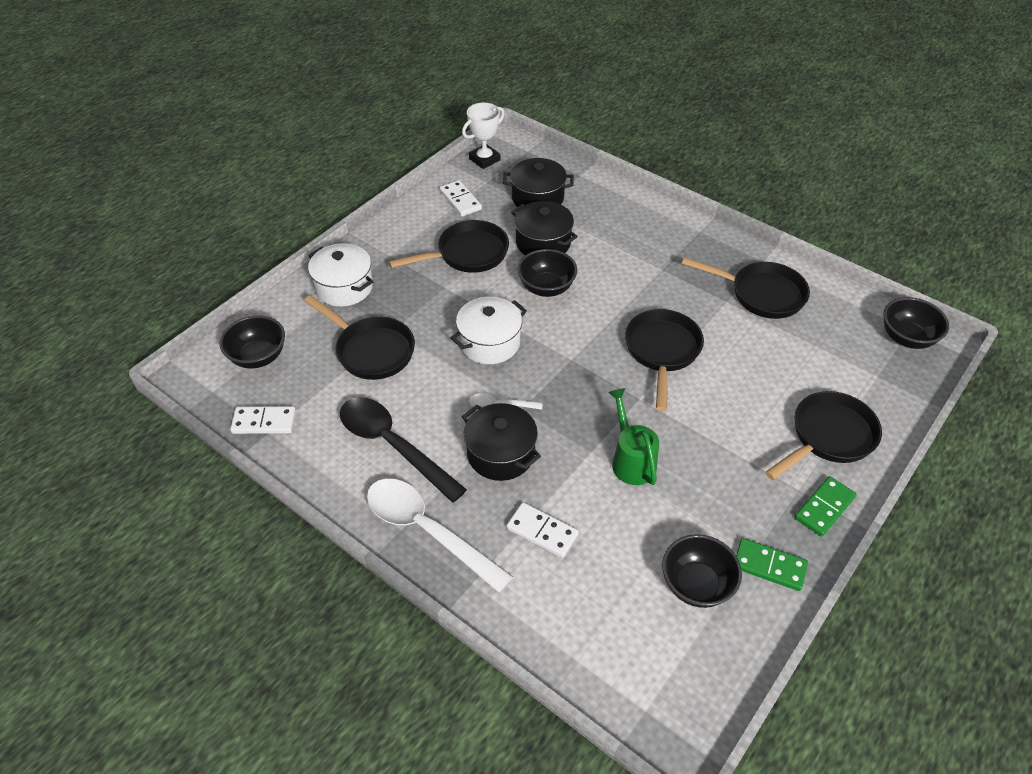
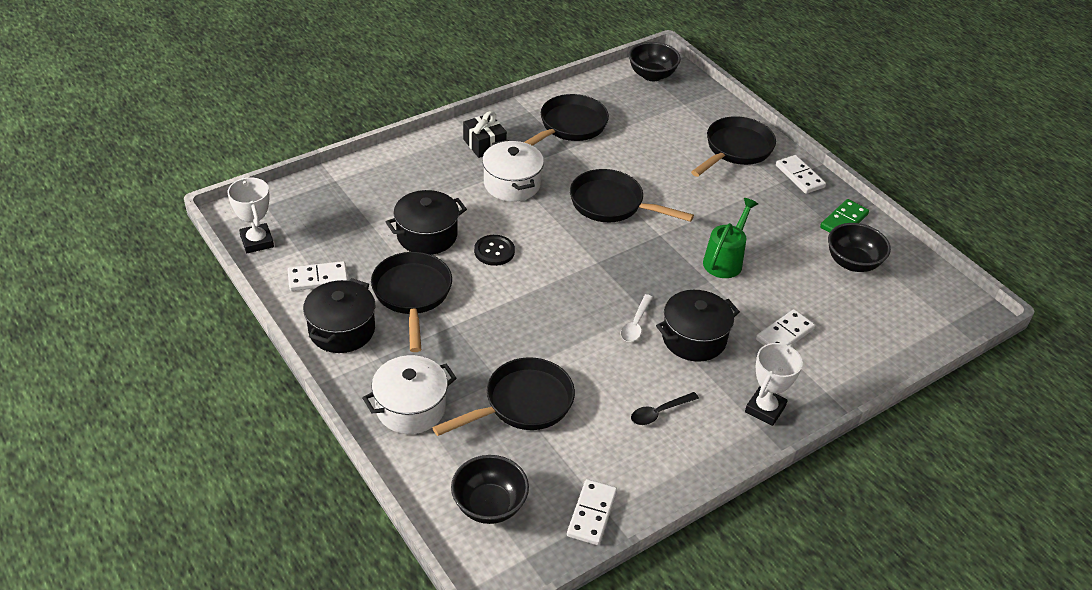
camera: 75 degrees left, 5 degrees down
(393, 445) = (659, 412): black spoon -> black spoon, size x0.47
(427, 530) = (765, 409): white spoon -> white trophy
(489, 343) = (551, 311): white pot -> white pot (512, 184)
(537, 198) = (353, 220): black pot -> black pot (342, 330)
(546, 288) = (494, 251): black bowl -> black button
(631, 460) = (725, 260): green watering can -> green watering can turned 120 degrees clockwise
(689, 244) = (484, 144): none -> black gift
(824, 508) = (799, 176): green domino -> white domino
(828, 437) = (735, 150): black pan -> black pan turned 60 degrees clockwise

